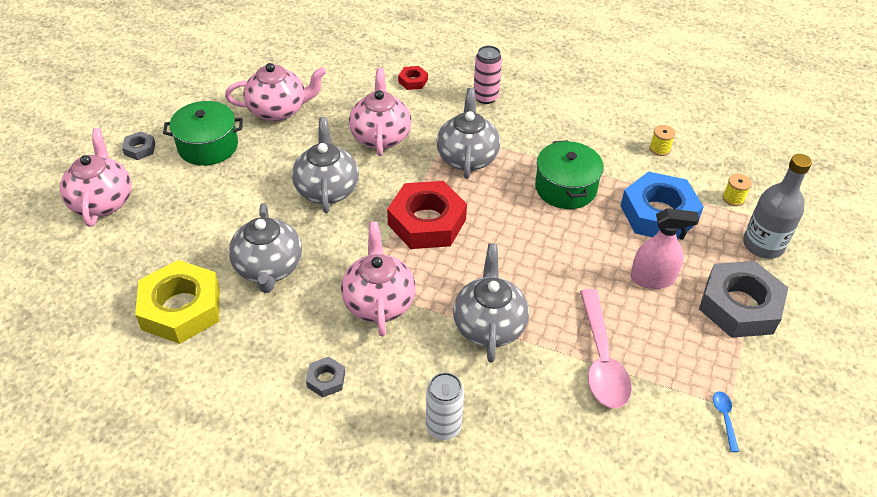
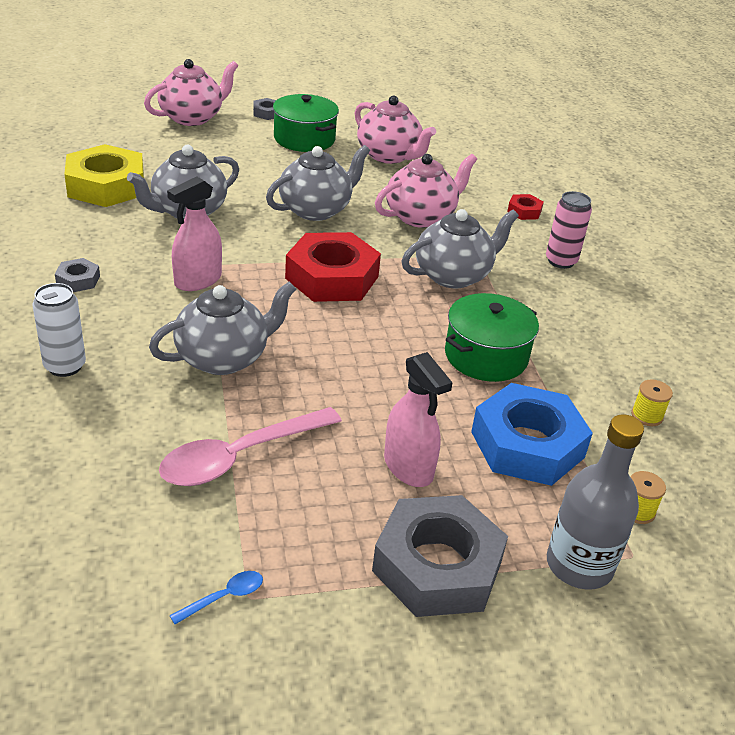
camera: 55 degrees right, 10 degrees down
(379, 302) = (198, 280): pink teapot -> pink spray bottle

